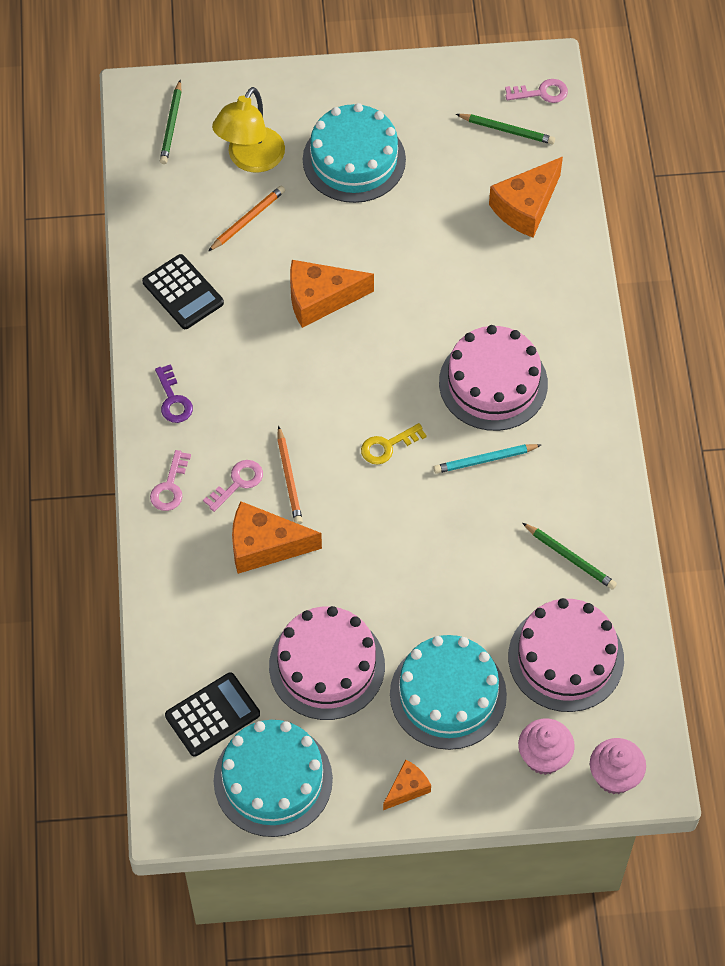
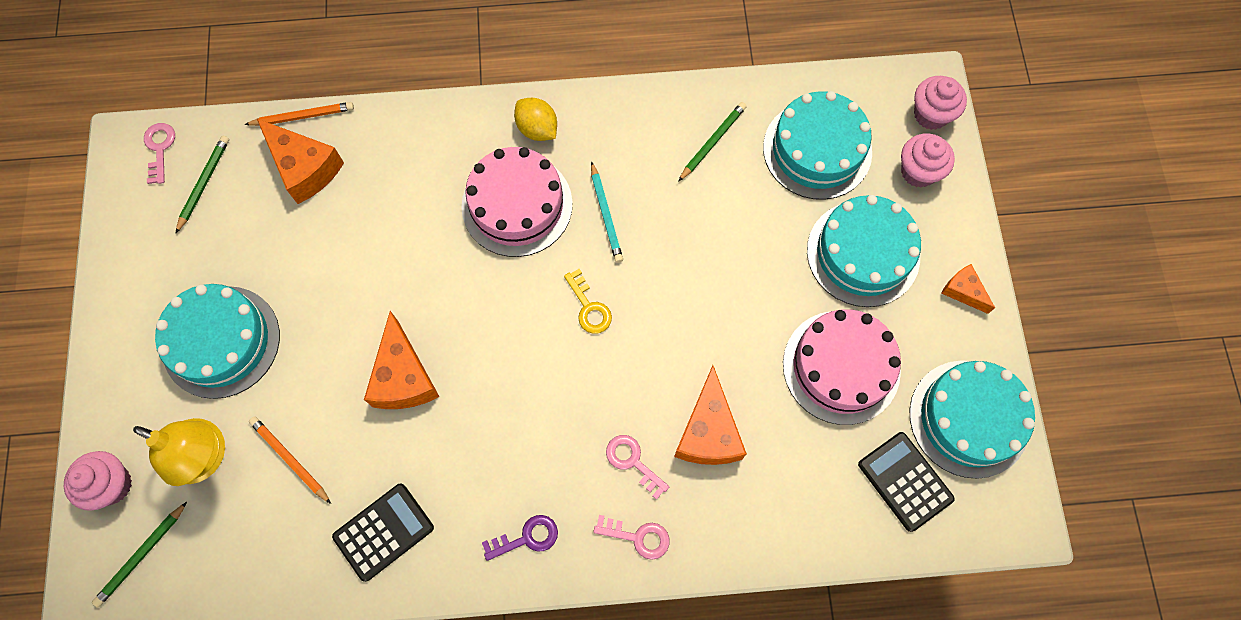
camera: 90 degrees left, 10 degrees up
(171, 125) = (141, 555): green pencil -> green pencil turned 120 degrees clockwise
(229, 98) = (112, 485): none -> pink cupcake
(289, 478) = (627, 407): orange pencil -> orange pencil (303, 116)
(566, 658) = (817, 149): pink cake -> turquoise cake
(577, 398) = (537, 129): none -> yellow lemon

